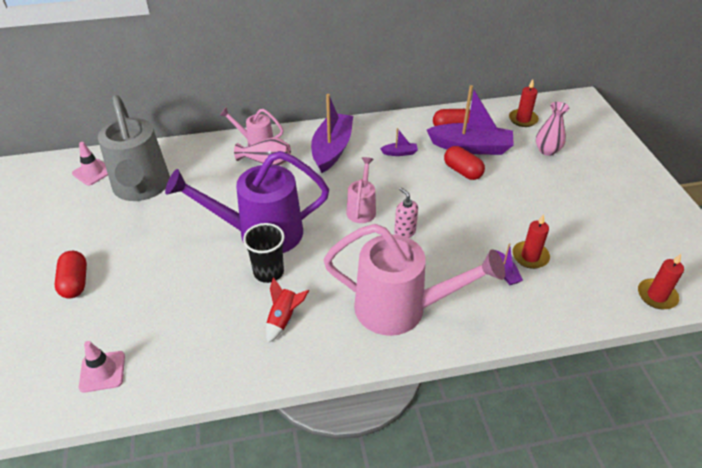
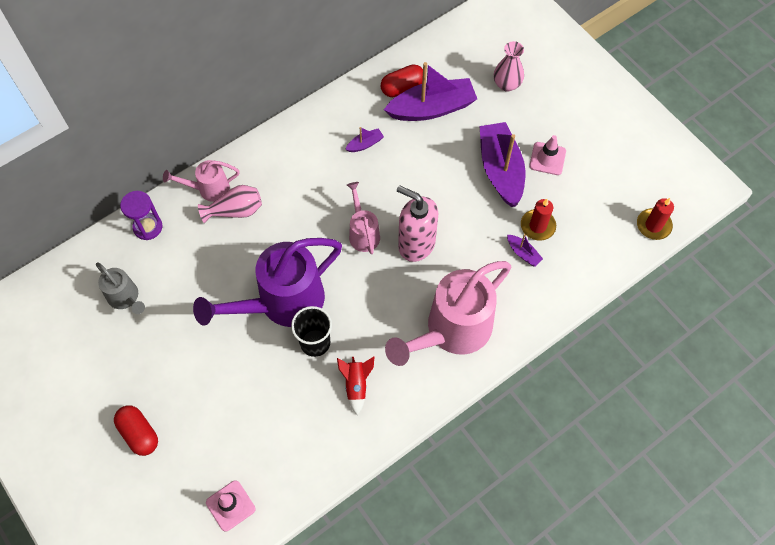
camera: 25 degrees left, 20 degrees up
(92, 172) = (56, 299): pink traffic cone -> pink traffic cone (547, 158)
(142, 188) = (125, 298): grey watering can -> grey watering can, size x0.50
(193, 151) = (148, 227): none -> purple hourglass
(332, 149) = (294, 166): purple boat -> purple boat (500, 170)
(401, 309) = (451, 331): pink watering can -> pink watering can turned 150 degrees clockwise
(404, 232) = (416, 244): pink soap dispenser -> pink soap dispenser, size x1.85
(462, 171) = (437, 145): red capsule -> none
(523, 119) = (468, 48): red candle -> none

